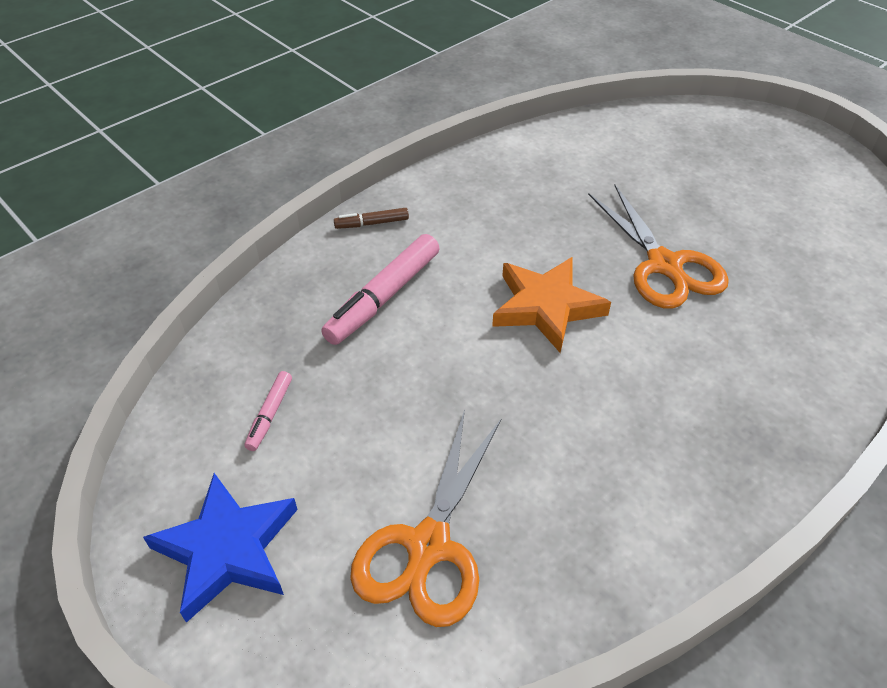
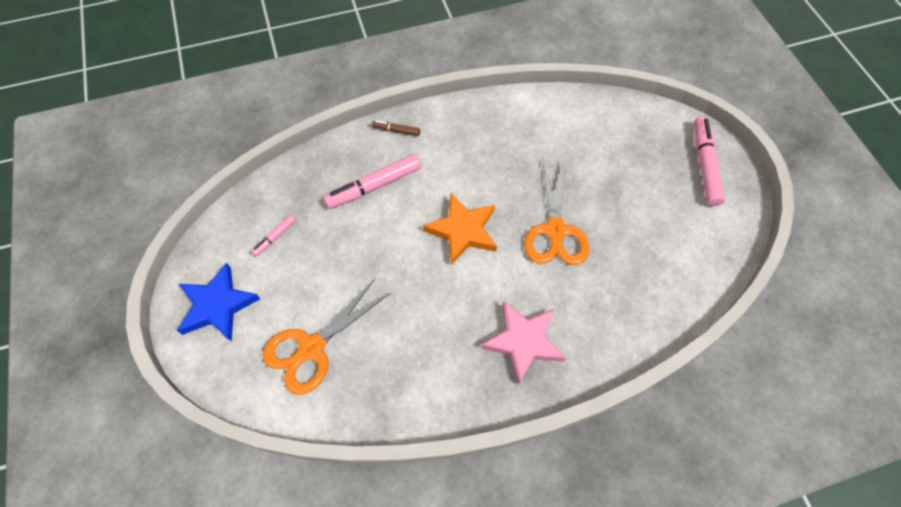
camera: 25 degrees right, 15 degrees up
(727, 408) = (523, 342): none -> pink star
(777, 144) = (704, 165): none -> pink marker

